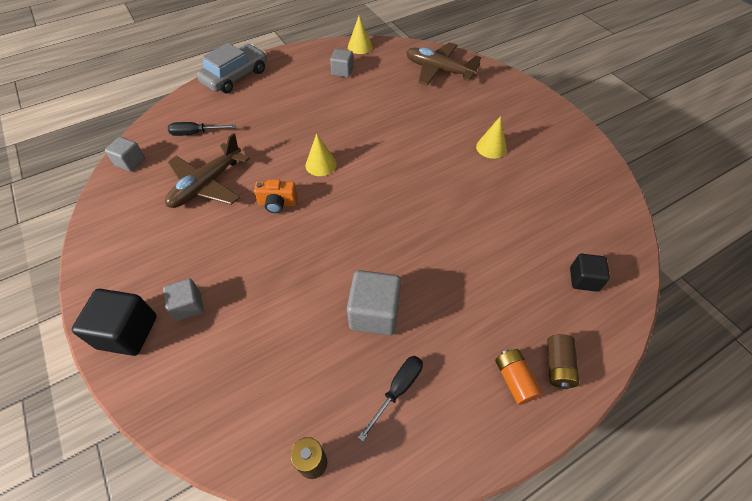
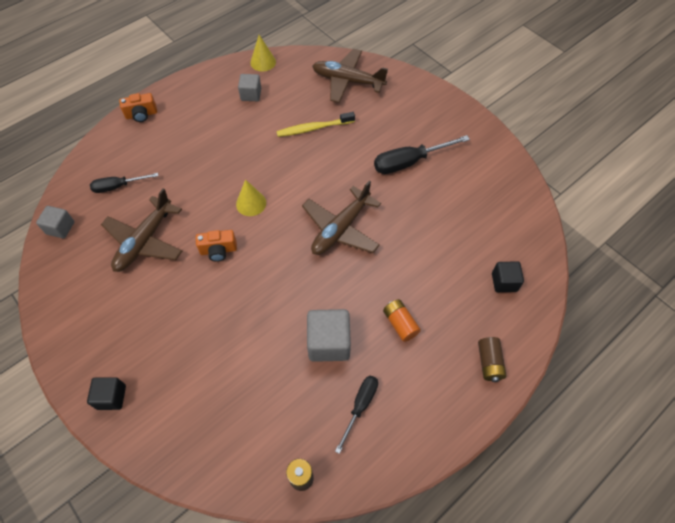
camera: 10 degrees left, 5 degrees up
(128, 332) = (111, 397): black cube -> black cube, size x0.62
(188, 306) = (160, 364): grey cube -> none
(235, 76) = (141, 115): grey car -> orange camera
(397, 106) = (313, 128): none -> yellow toothbrush
(408, 200) = (341, 229): none -> brown plane
(491, 147) = (409, 162): yellow cone -> black screwdriver
(514, 380) = (455, 381): orange battery -> orange battery (400, 324)

